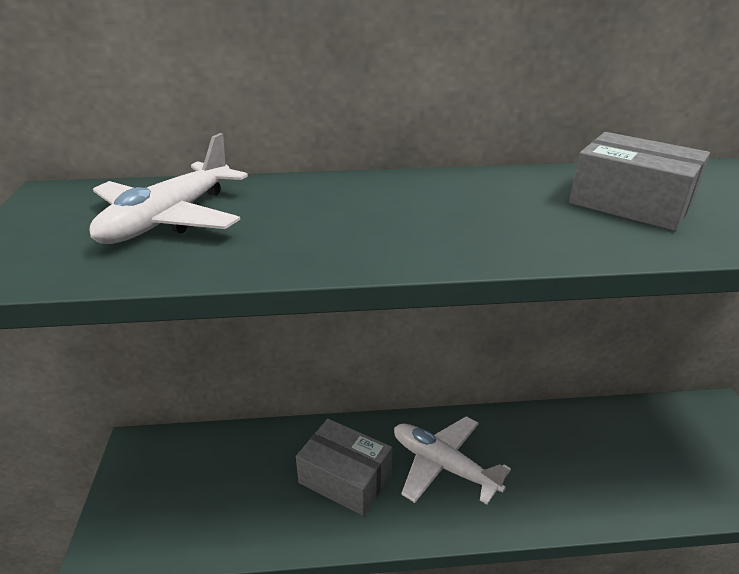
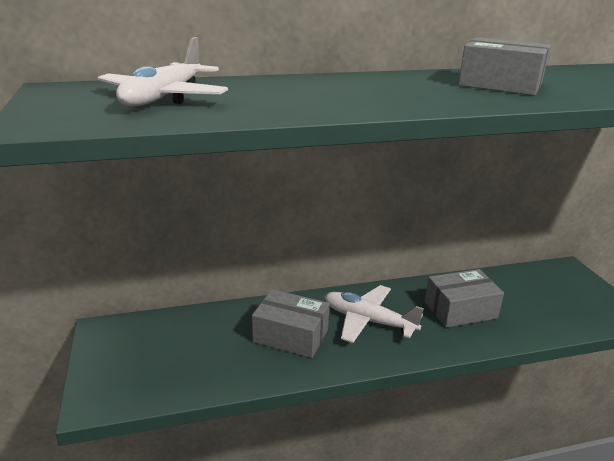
camera: 10 degrees left, 5 degrees down
(564, 461) = (460, 310): none -> grey box

